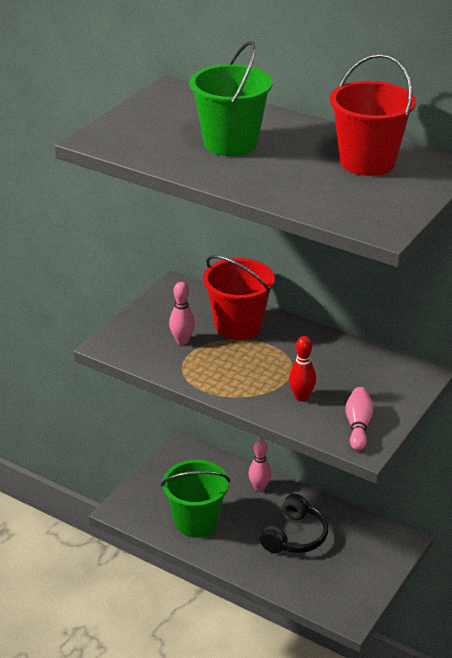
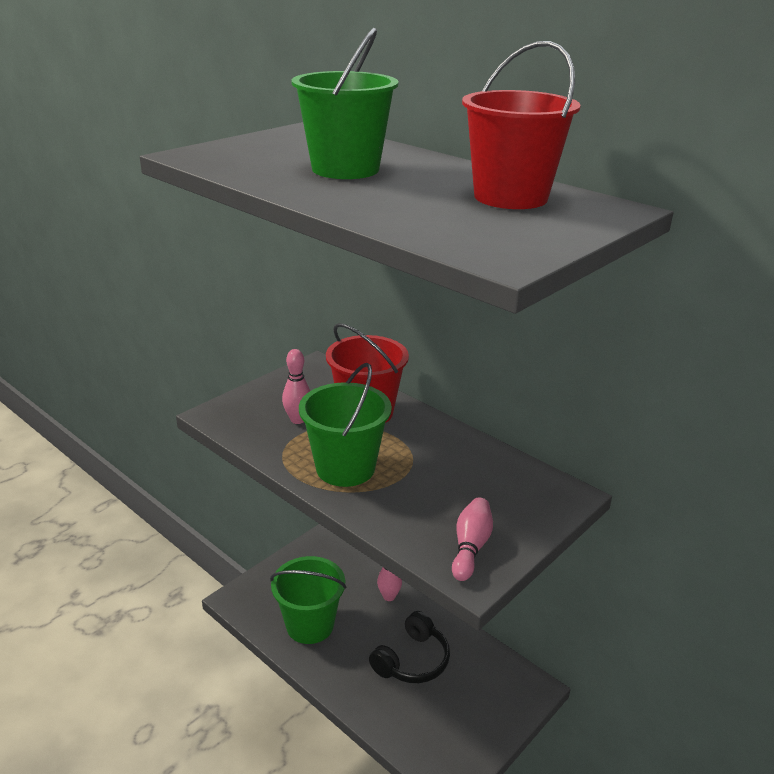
camera: 10 degrees right, 5 degrees down
(239, 377) = (345, 468): none -> green bucket
(301, 396) = (411, 500): red bowling pin -> none

